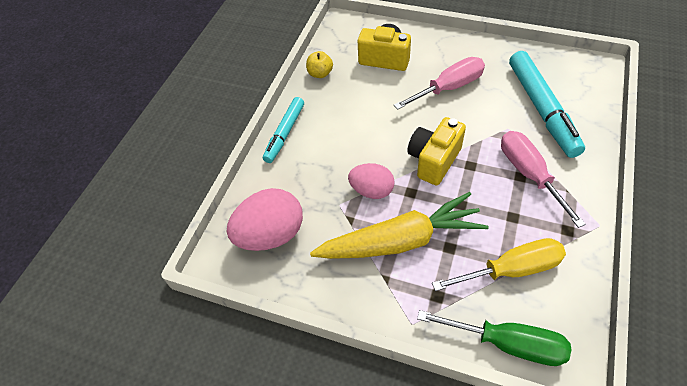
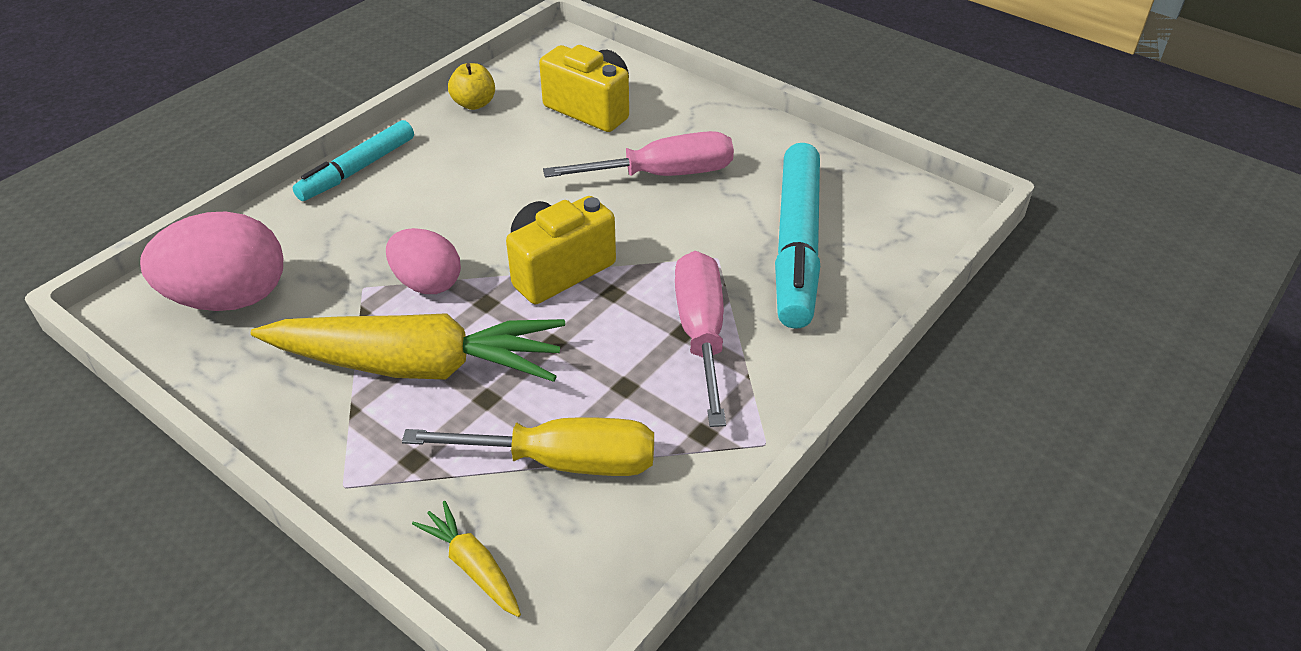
camera: 15 degrees right, 10 degrees down
(508, 344) = (473, 566): green screwdriver -> yellow carrot

